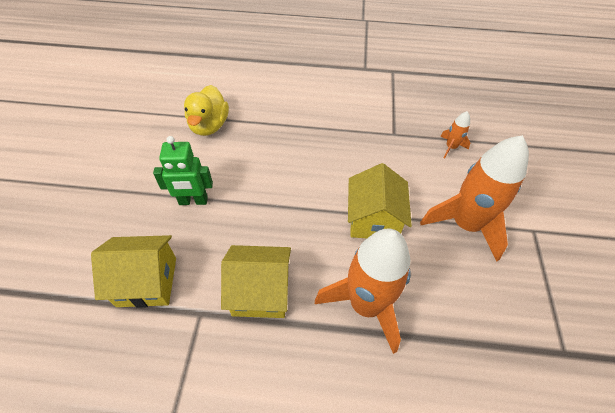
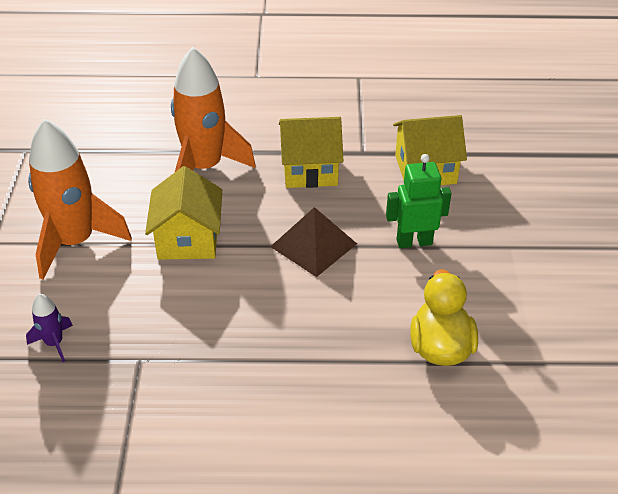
camera: 175 degrees right, 10 degrees down
(273, 205) = (313, 245): none -> brown pyramid
(451, 147) = (54, 343): orange rocket -> purple rocket

